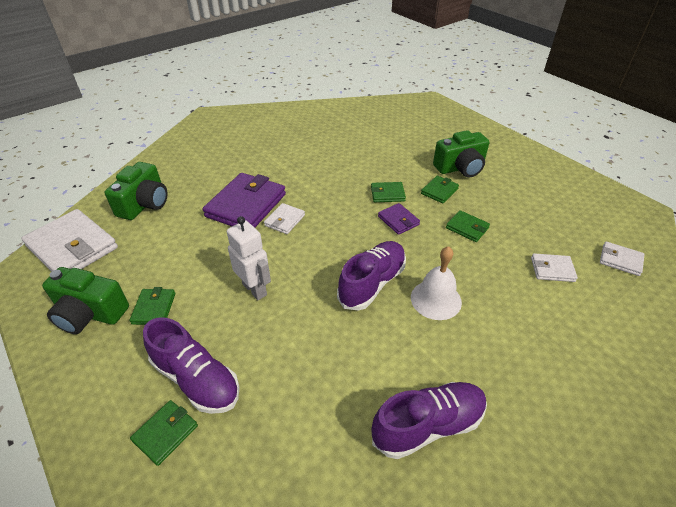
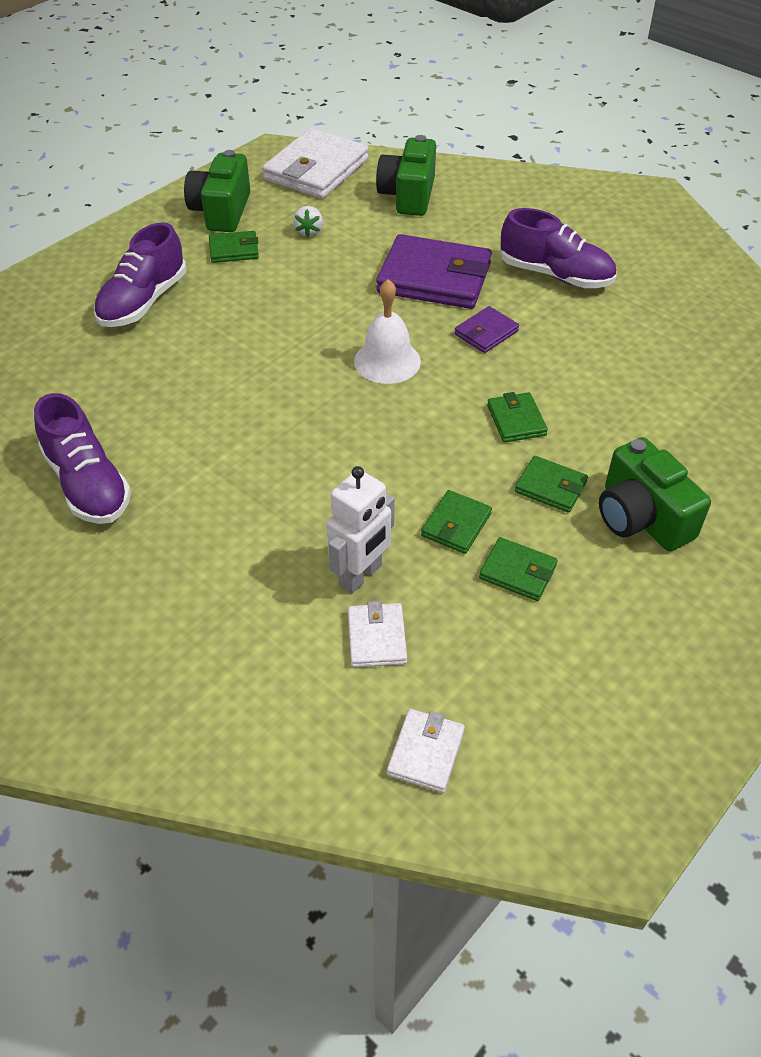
camera: 80 degrees right, 5 degrees up
(144, 204) = (408, 195): green camera -> green camera turned 90 degrees clockwise
(156, 260) = (309, 231): none -> white strawberry
(165, 433) = (83, 297): green wallet -> green wallet (517, 572)
(255, 289) = (275, 317): white robot -> white robot (361, 575)
(284, 220) = (412, 319): white wallet -> none
(372, 283) = (303, 419): purple shoe -> purple shoe (555, 275)
(398, 220) = (449, 438): purple wallet -> purple wallet (486, 333)
(436, 299) = (284, 487): white bell -> white bell (387, 361)

